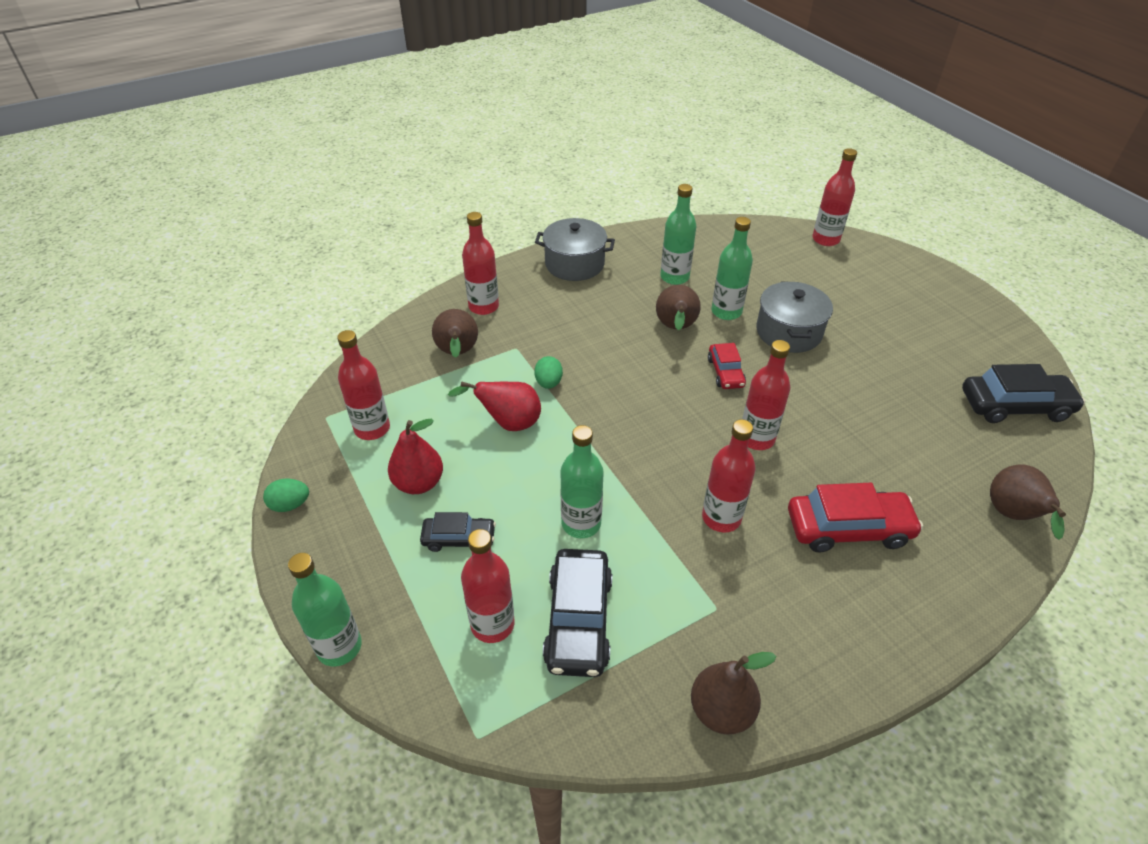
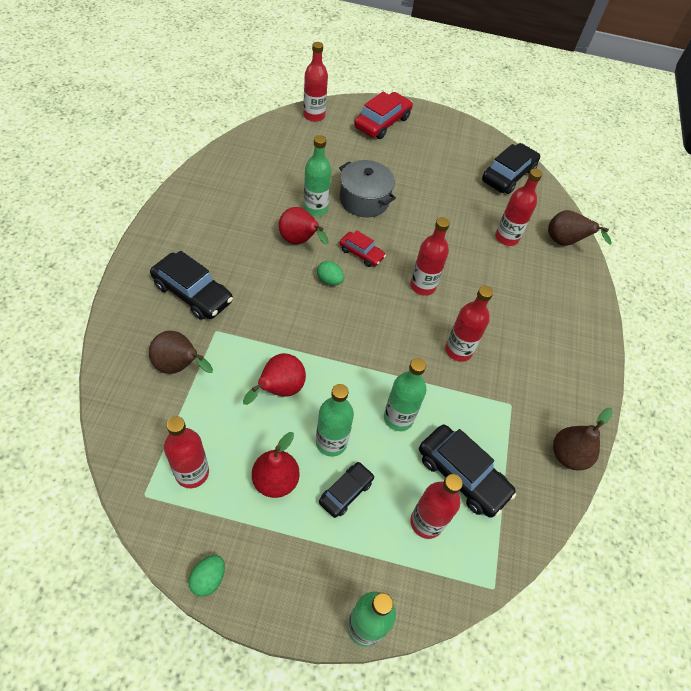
camera: 55 degrees left, 10 degrees up
(483, 307) = (151, 315): red bottle -> red bottle (506, 238)
(533, 311) = (192, 293): none -> black car
(548, 383) = (269, 340): green egg -> green egg (329, 280)
(574, 264) = (175, 234): grey pot -> none
(674, 277) = (256, 202): green bottle -> green bottle (331, 442)
(676, 328) = (300, 241): brown pear -> red pear
(848, 528) = (515, 306): red car -> red car (382, 123)

